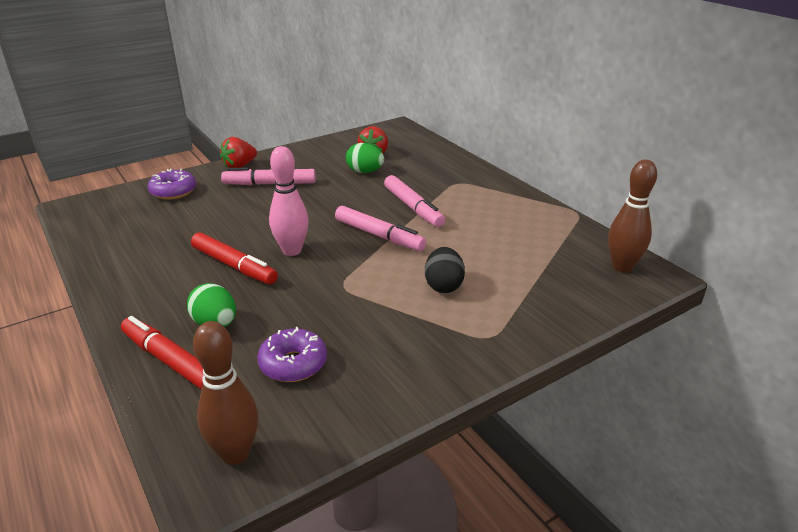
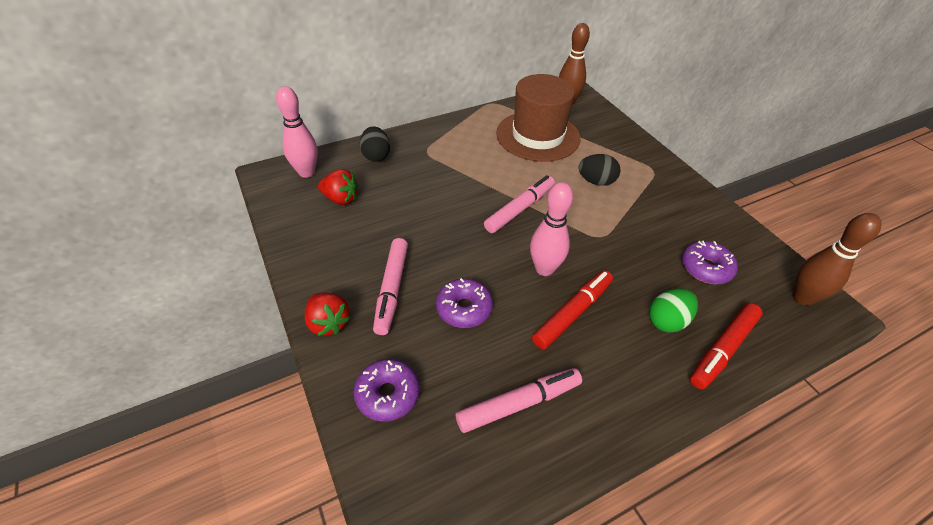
camera: 85 degrees left, 15 degrees up
(246, 214) = (464, 308): none -> purple donut
(365, 172) = (383, 209): green egg -> none
(404, 138) = (306, 172): none -> pink bowling pin
(413, 207) = (470, 183): pink marker -> pink marker (518, 403)
(439, 161) = (376, 156): none -> black egg
(522, 244) = (538, 136): none -> brown hat

